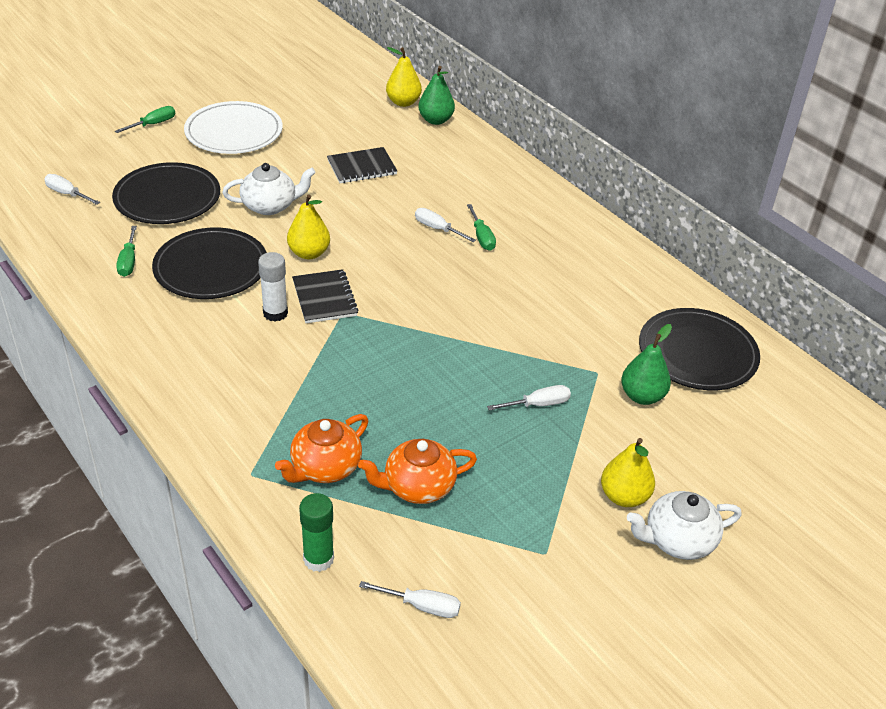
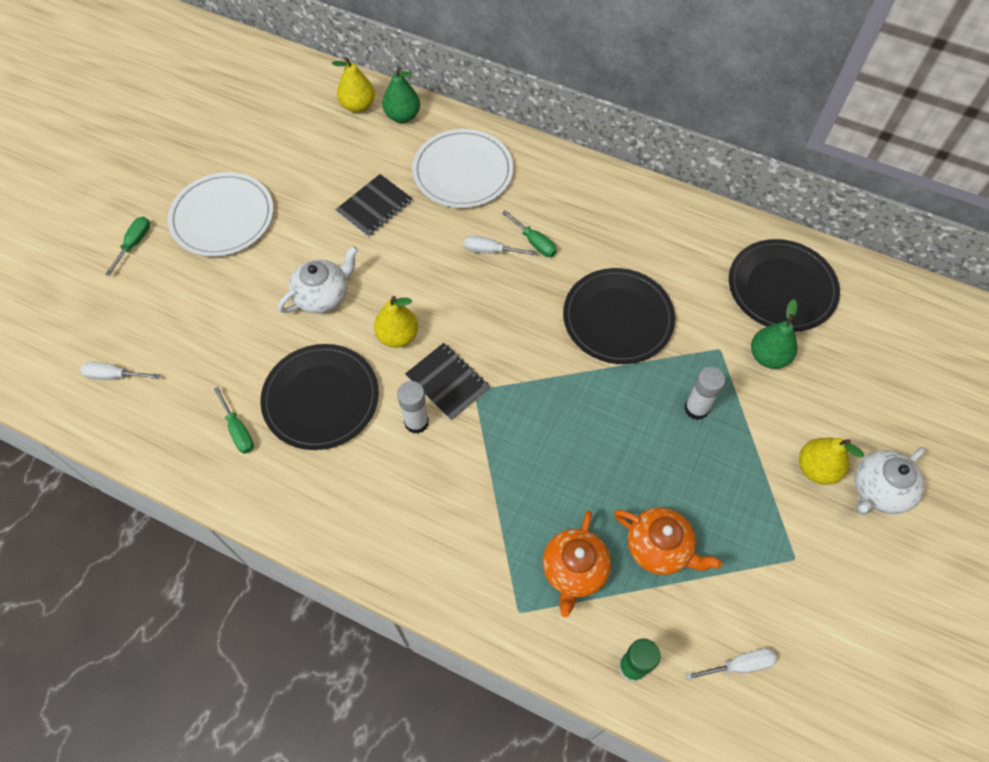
camera: 25 degrees left, 20 degrees up
(167, 198) = (218, 333): black plate -> black plate (618, 318)
(417, 487) = (659, 548): orange teapot -> orange teapot turned 105 degrees counterclockwise
(457, 171) = (463, 172): none -> white plate
(538, 404) = (696, 409): white screwdriver -> white glue stick

